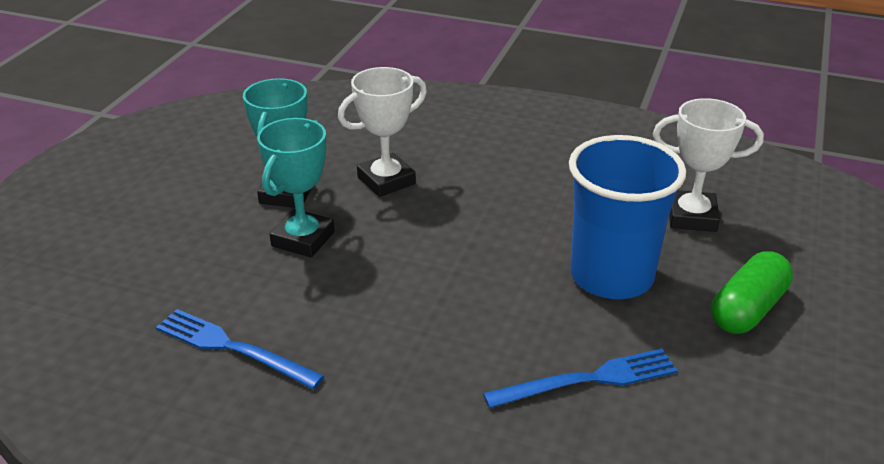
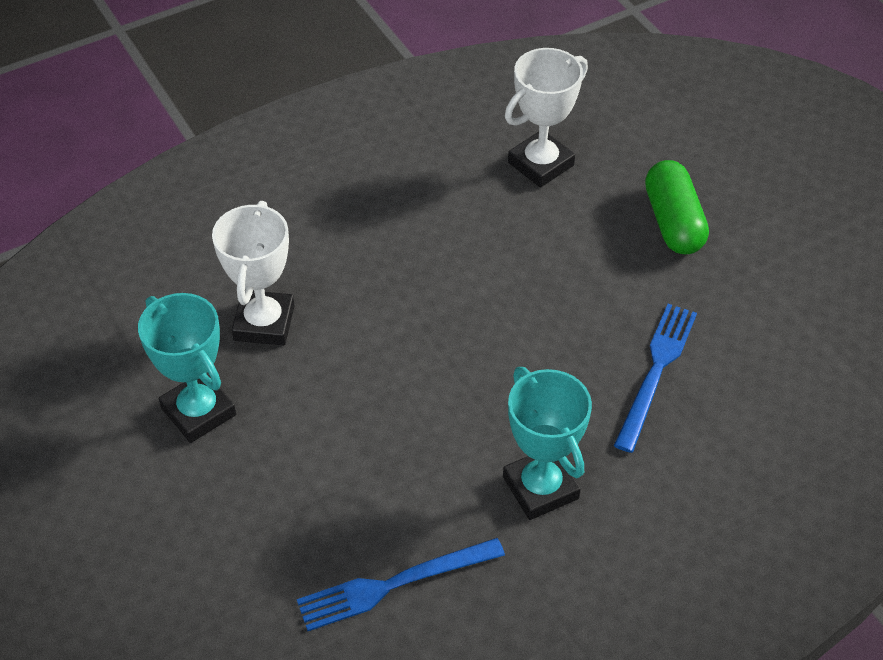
camera: 50 degrees left, 15 degrees up
(303, 239) = (287, 442): turquoise trophy -> turquoise trophy (540, 488)
(611, 276) = (559, 269): blue cup -> none

